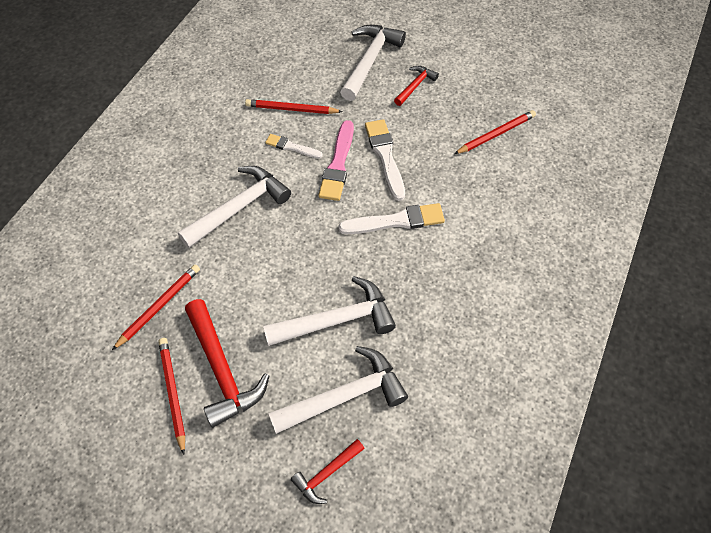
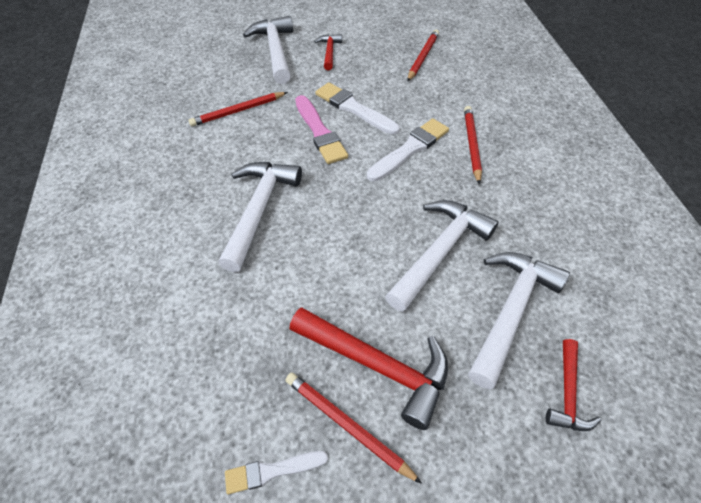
camera: 35 degrees left, 5 degrees down
(159, 306) = (254, 346): red pencil -> red pencil (471, 145)
(291, 147) = (265, 138): white brush -> white brush (272, 471)

